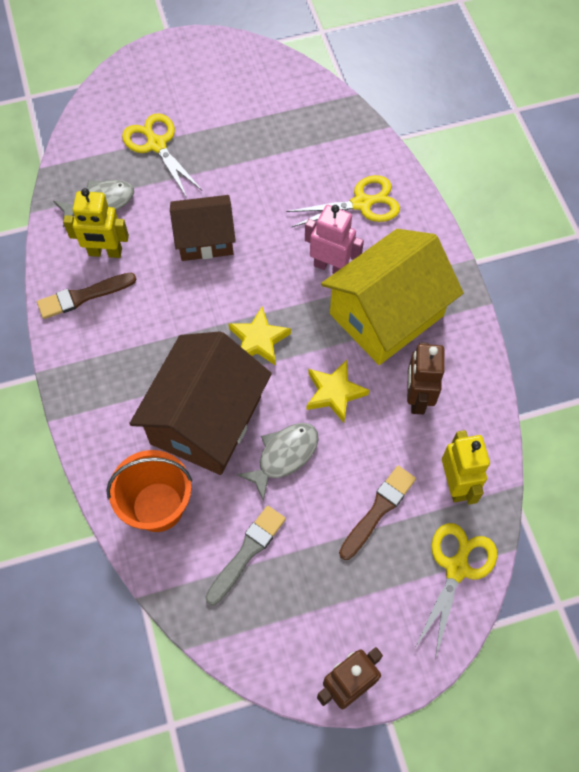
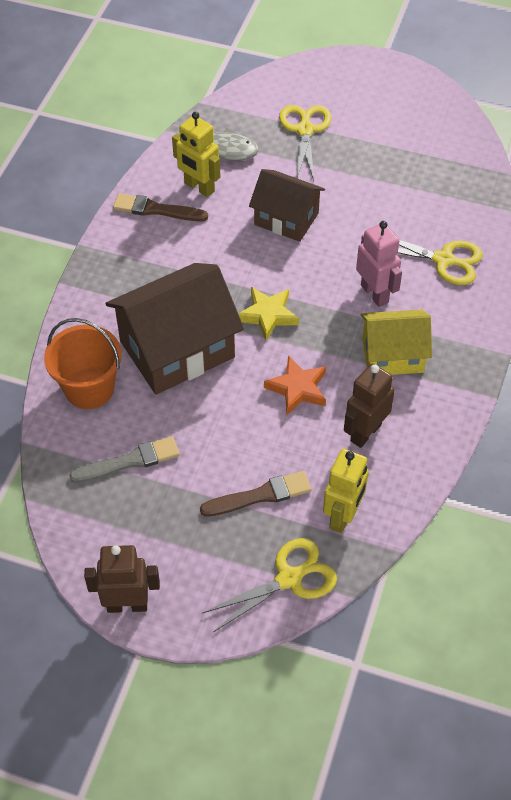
camera: 35 degrees right, 10 degrees down
(284, 456) = (217, 410): grey fish -> none
(334, 393) = (297, 388): yellow star -> orange star
(386, 315) = (392, 355): yellow house -> yellow house, size x0.61

